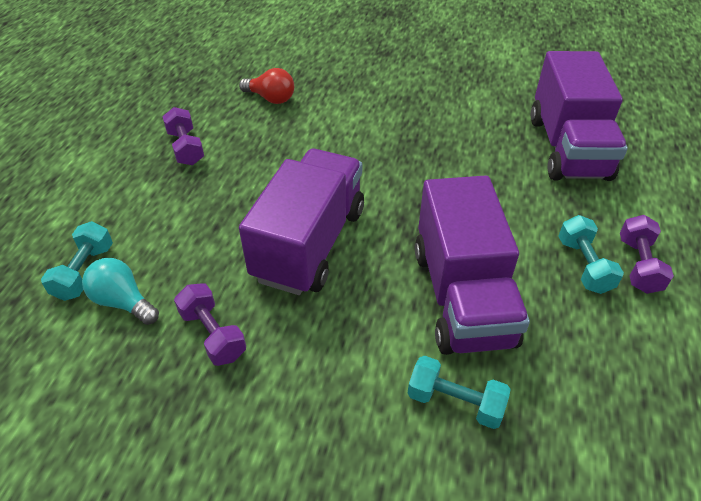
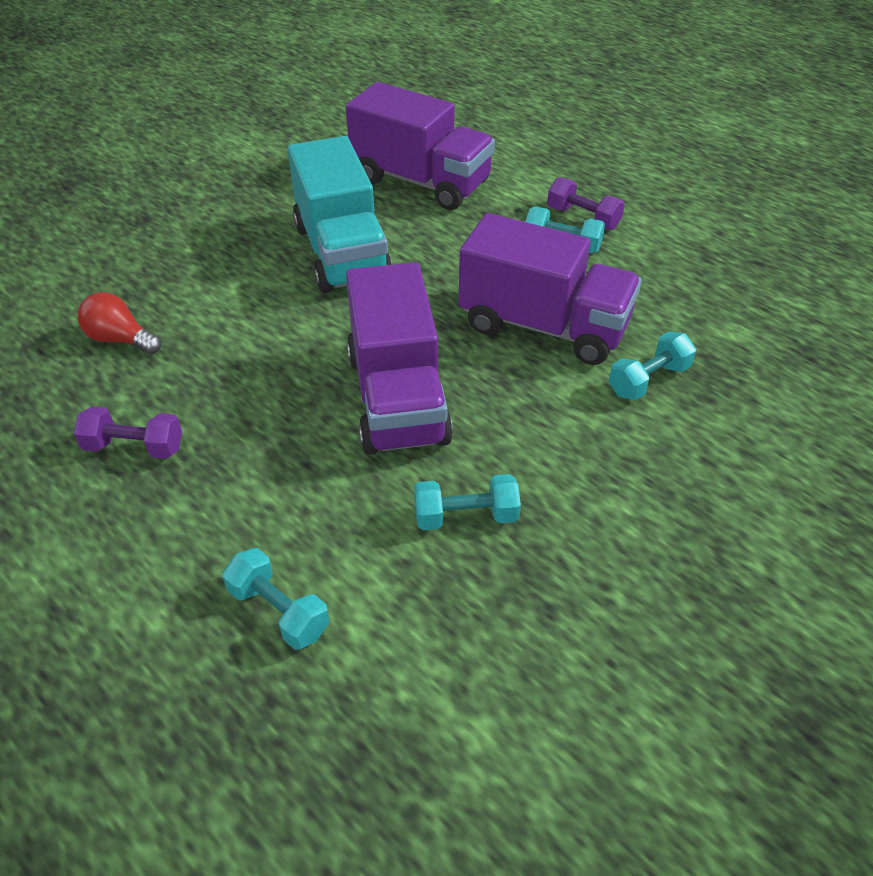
camera: 60 degrees left, 0 degrees up
(123, 302) = (360, 583): turquoise light bulb -> none
(213, 334) = (466, 516): purple dumbbell -> turquoise dumbbell
(271, 98) = (120, 339): red light bulb -> red light bulb turned 120 degrees counterclockwise
(309, 243) = (397, 398): purple truck -> purple truck turned 150 degrees counterclockwise
(439, 147) = (342, 253): none -> turquoise truck

